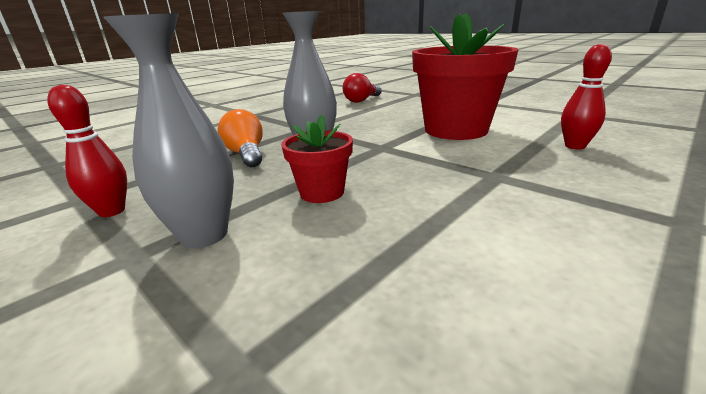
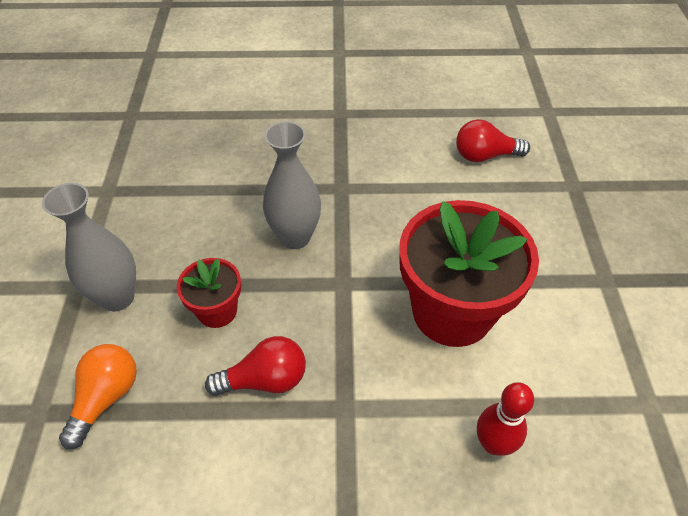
camera: 45 degrees right, 25 degrees up
(112, 211) = (106, 224): red bowling pin -> none
(246, 154) = (242, 204): orange light bulb -> orange light bulb (106, 398)
(427, 195) = (265, 380): none -> red light bulb

